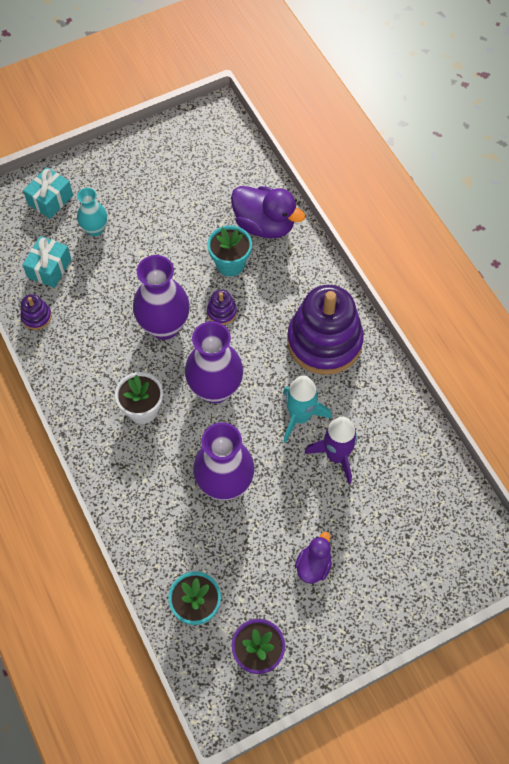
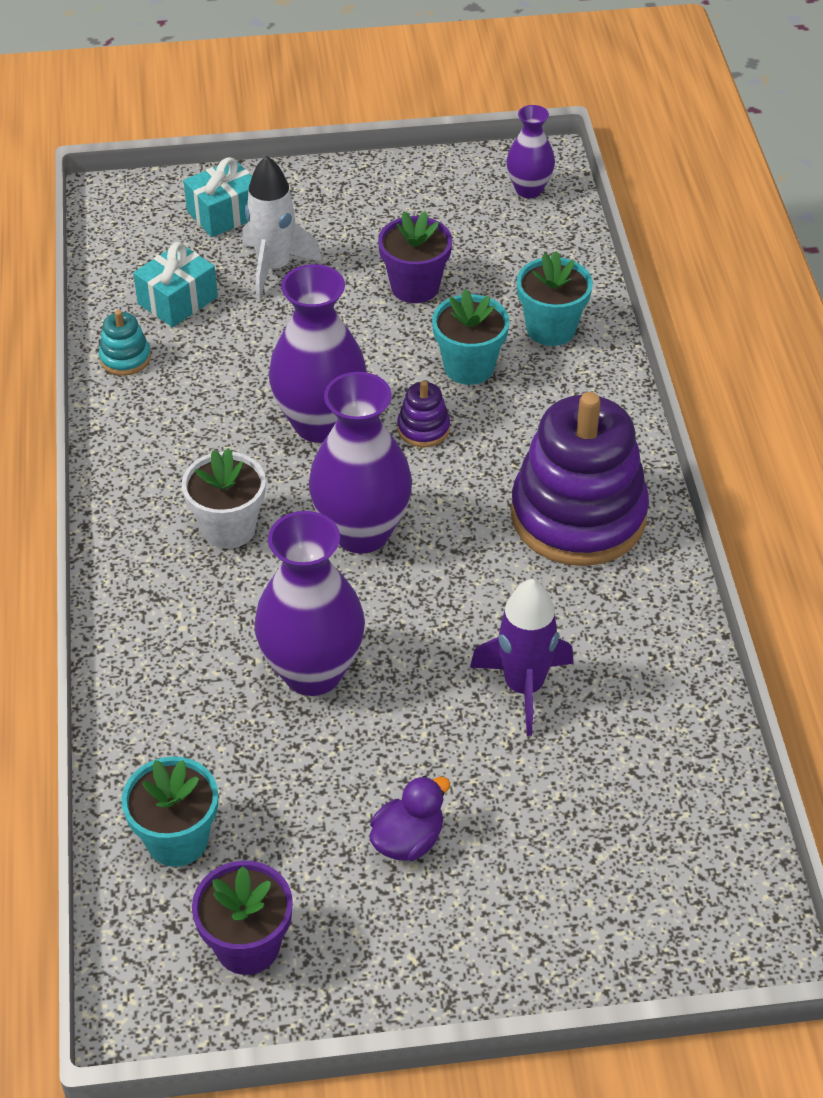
camera: 20 degrees right, 15 degrees down
(36, 317) = (125, 358): purple stacking toy -> turquoise stacking toy
(95, 229) = (274, 267): turquoise vase -> white rocket
(179, 219) = (415, 287): none -> purple flower pot
(216, 133) = (528, 190): none -> purple vase
(264, 225) = (551, 329): purple duck -> turquoise flower pot
(300, 417) = (486, 612): turquoise rocket -> none

